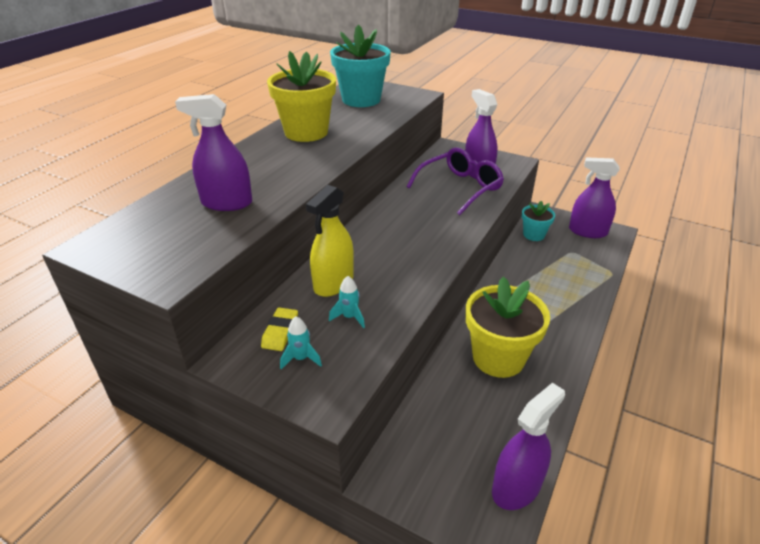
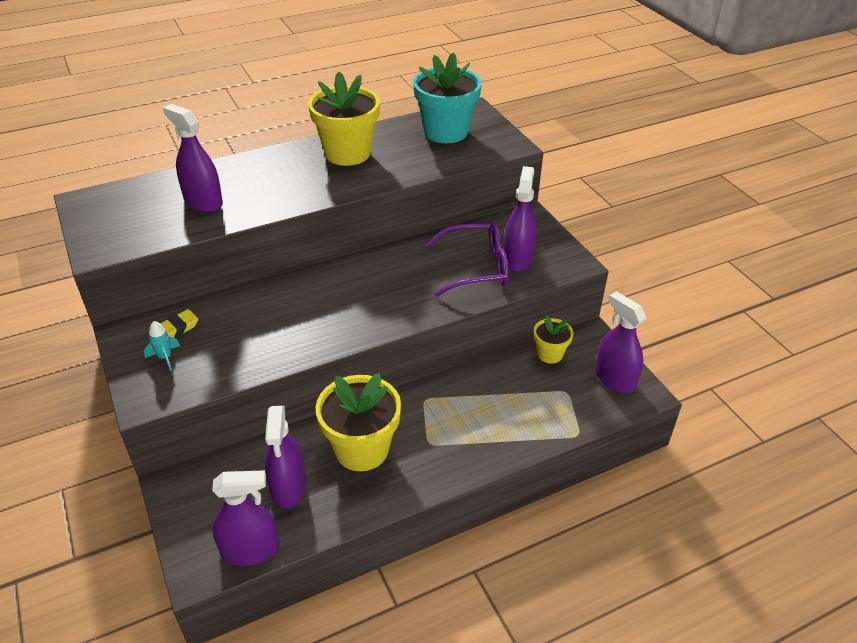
camera: 35 degrees right, 5 degrees up
(333, 283) = (255, 309): yellow spray bottle -> none
(349, 317) = (233, 344): turquoise rocket -> none
(482, 418) = (288, 487): none -> purple spray bottle
(534, 235) = (549, 354): turquoise flower pot -> yellow flower pot

